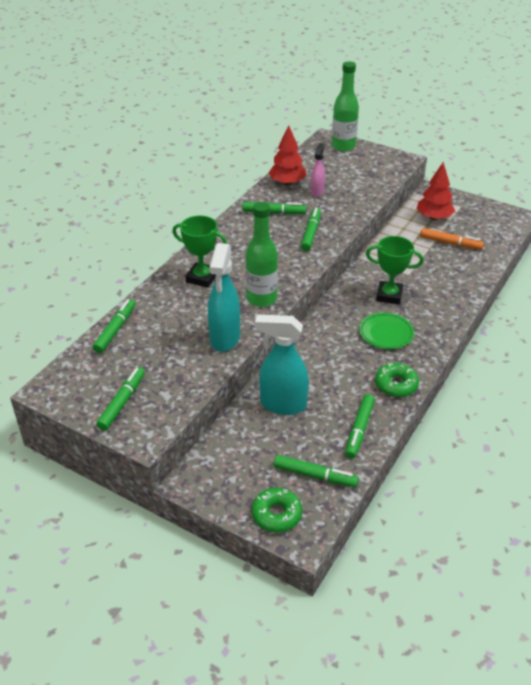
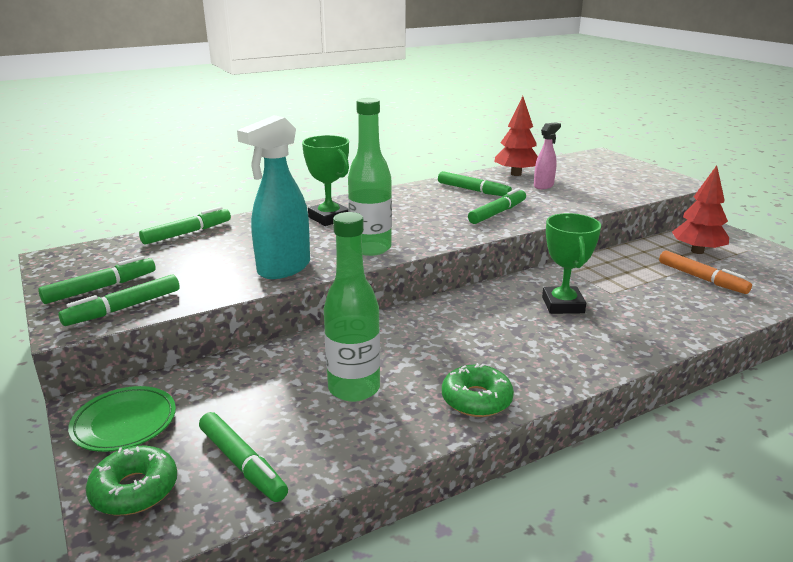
camera: 30 degrees right, 15 degrees down
(282, 404) = (300, 368): turquoise spray bottle -> none
(343, 146) = (614, 162): green bottle -> green bottle (354, 388)
(359, 430) = (367, 433): green marker -> green marker (124, 308)
(386, 333) = (519, 340): green plate -> green plate (124, 422)
(389, 295) = (562, 305): green trophy -> green trophy turned 45 degrees clockwise

